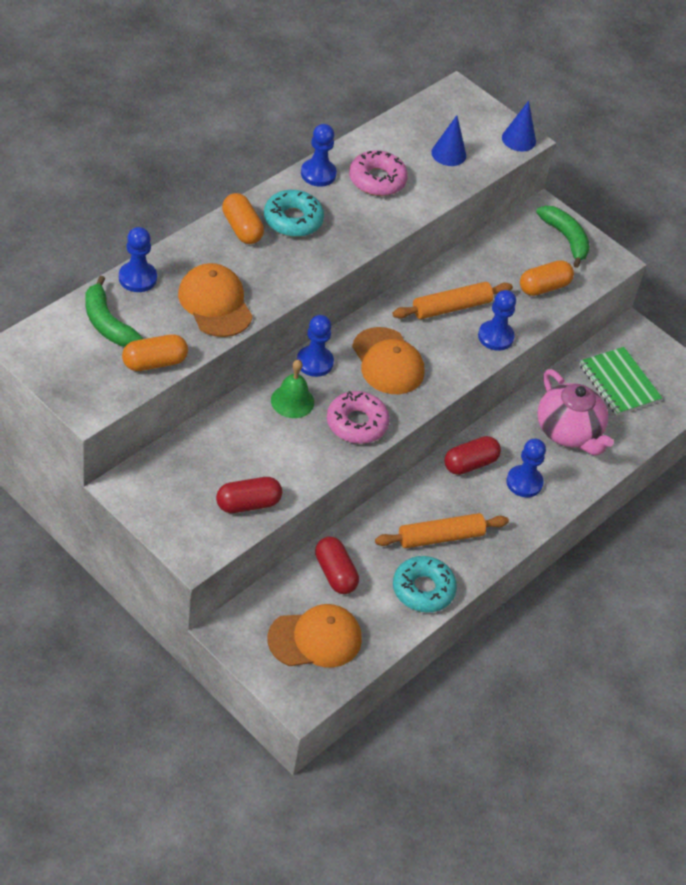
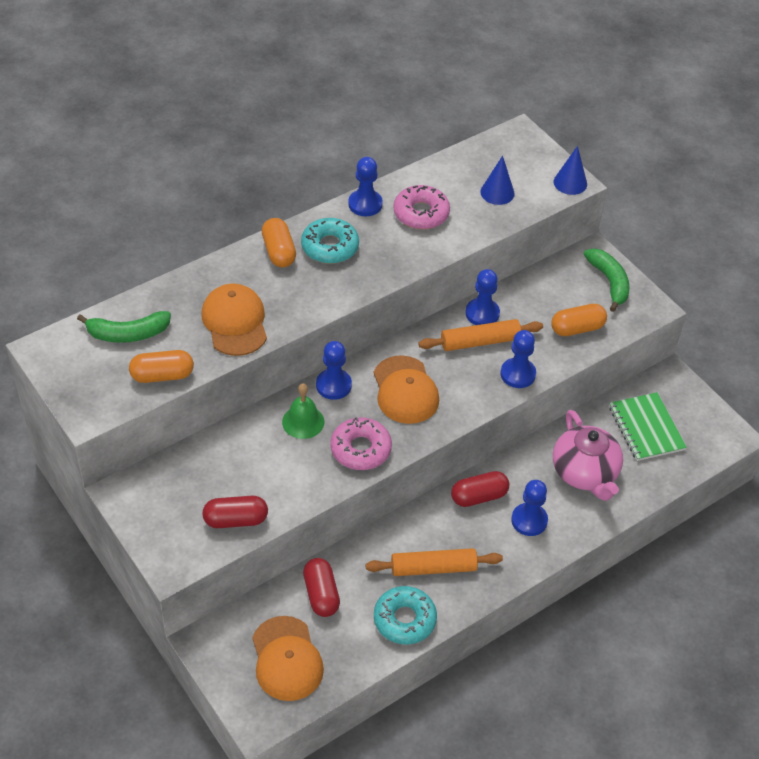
camera: 15 degrees right, 0 degrees up
(107, 323) = (128, 334): green banana -> green banana turned 75 degrees counterclockwise
(137, 278) = (168, 292): blue pawn -> blue pawn (482, 313)
(315, 639) = (286, 659): orange cap -> orange cap turned 75 degrees clockwise

